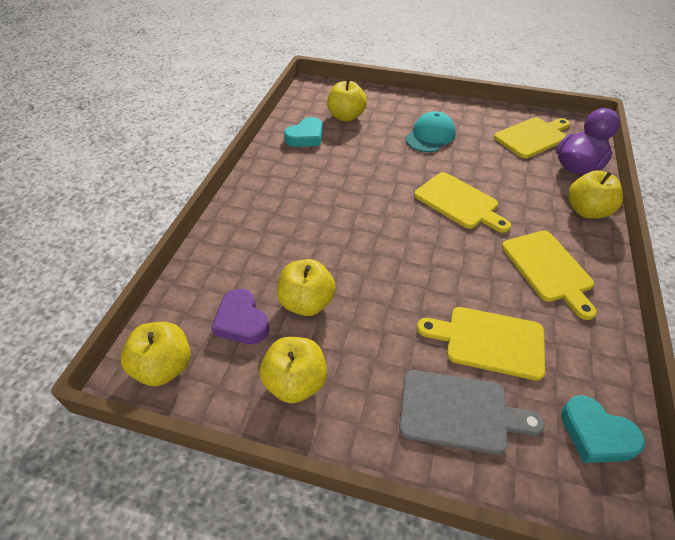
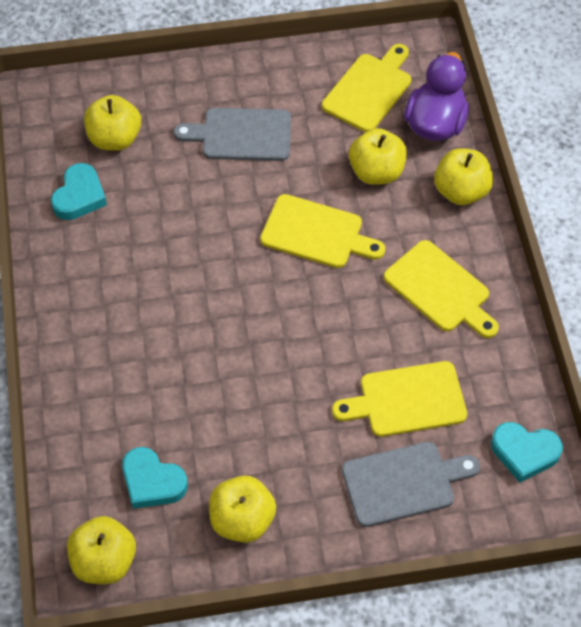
camera: 25 degrees left, 10 degrees up
(241, 321) = (152, 482): purple heart -> turquoise heart
(307, 302) = (208, 433): yellow apple -> yellow apple (376, 172)
(430, 136) = (241, 135): turquoise cap -> grey cutting board

